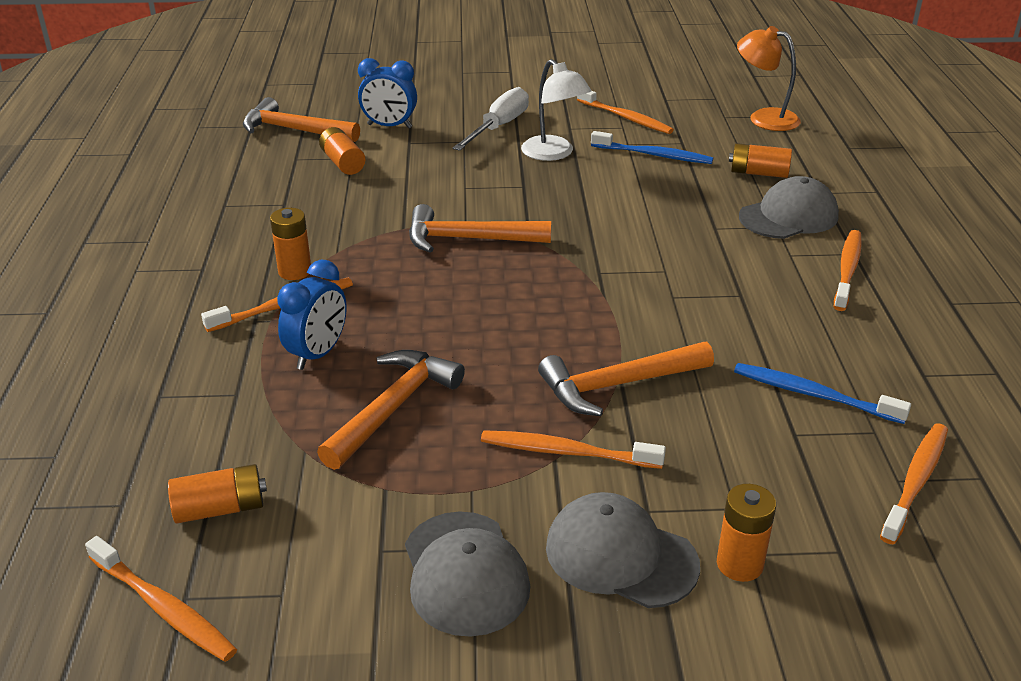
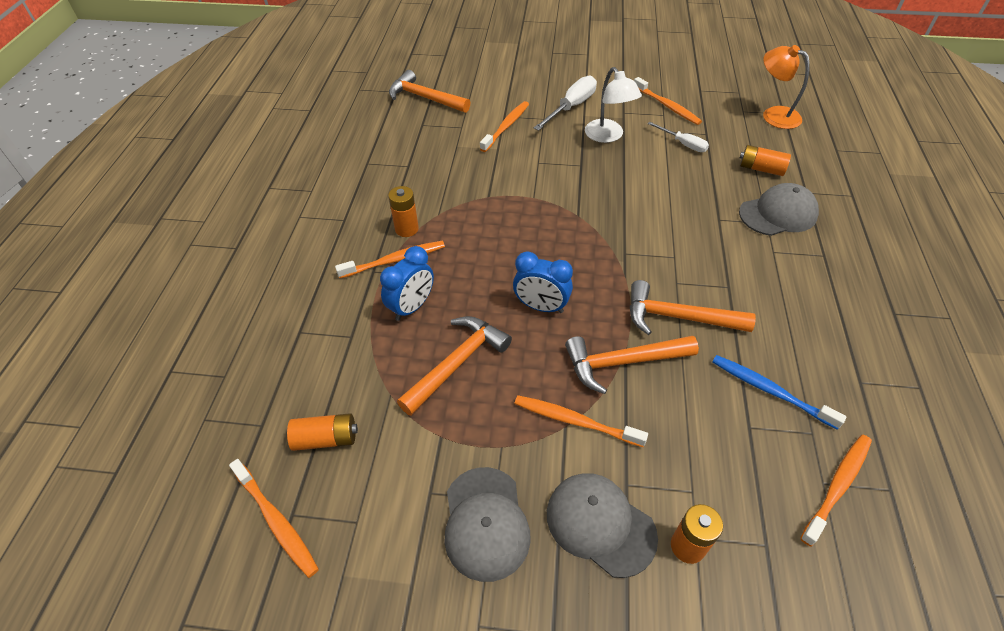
camera: 10 degrees right, 15 degrees up
(343, 163) = (454, 131): orange battery -> none
(389, 126) = (492, 100): blue clock -> blue clock (541, 307)
(468, 239) = (533, 212): orange hammer -> orange hammer (678, 317)
(654, 155) = (683, 144): blue toothbrush -> white screwdriver
(847, 270) = (816, 271): orange toothbrush -> orange toothbrush (506, 126)

